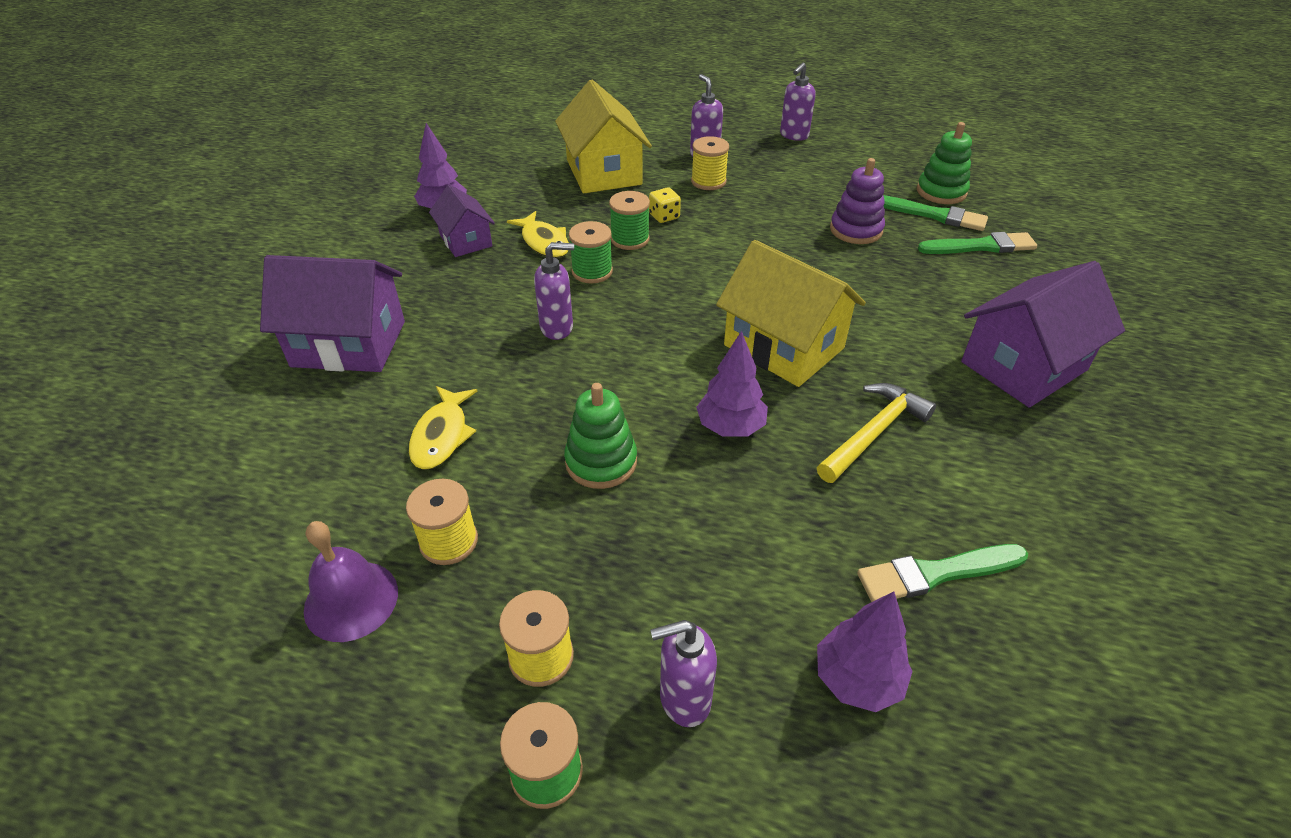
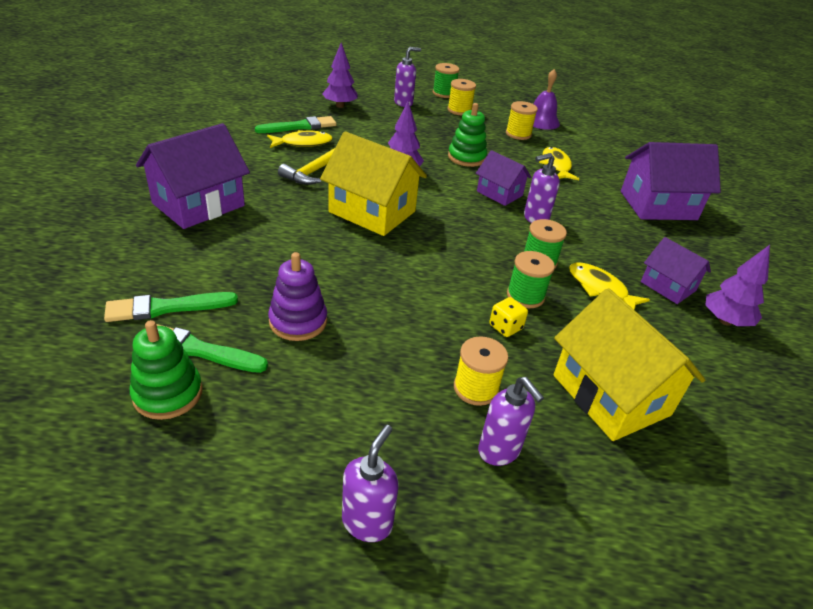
camera: 165 degrees right, 5 degrees down
(584, 374) = (499, 193): none -> purple house
(914, 510) = (303, 143): none -> yellow fish

